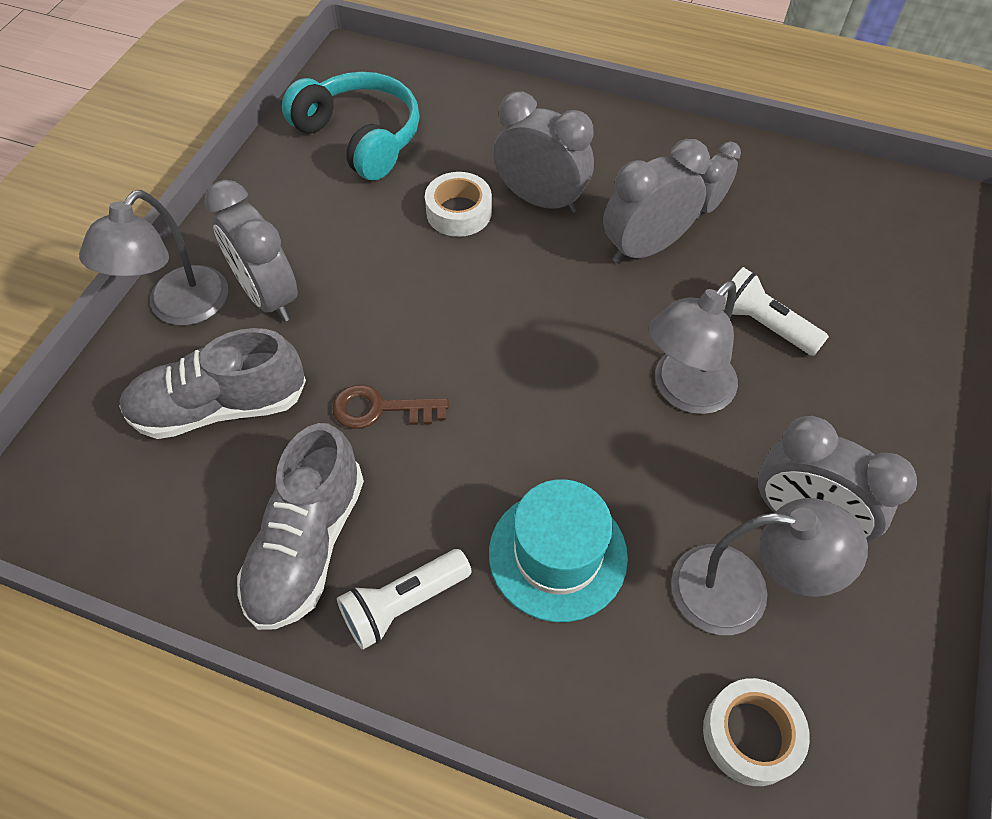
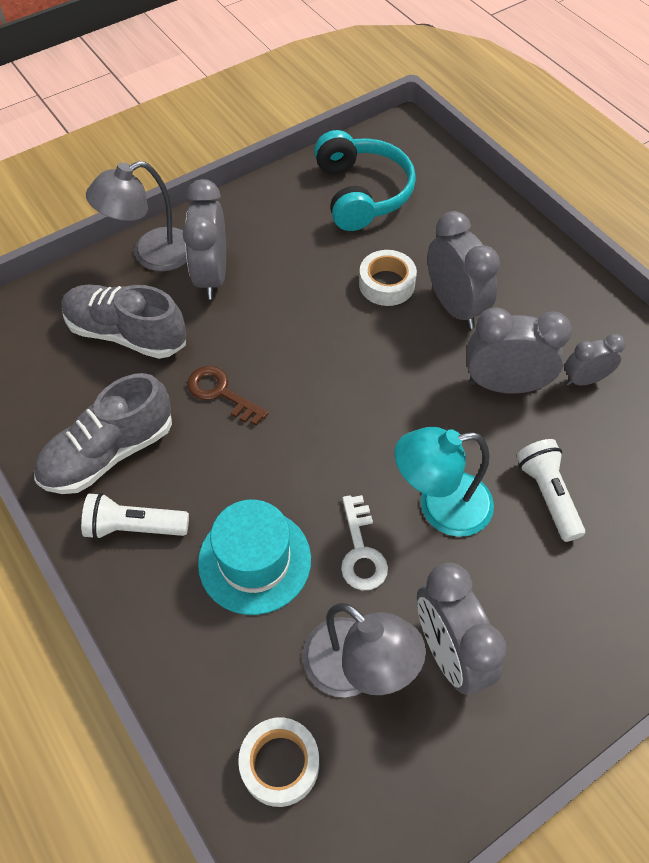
camera: 35 degrees right, 0 degrees up
(649, 478) = (361, 551): none -> white key
(684, 391) = (440, 507): grey lamp -> turquoise lamp

